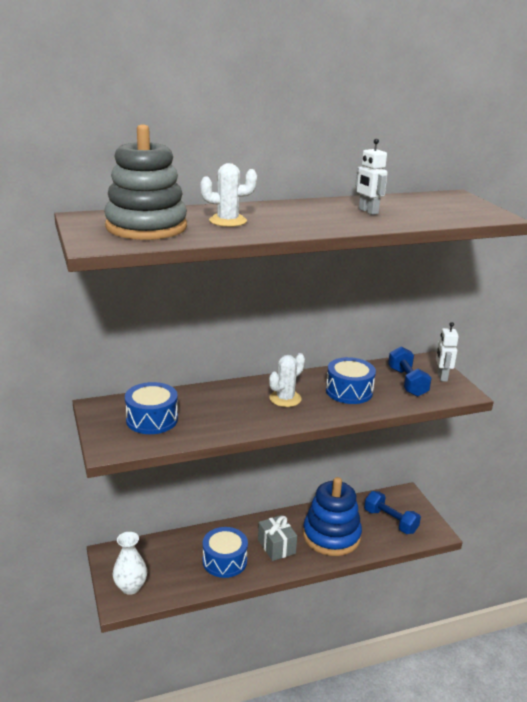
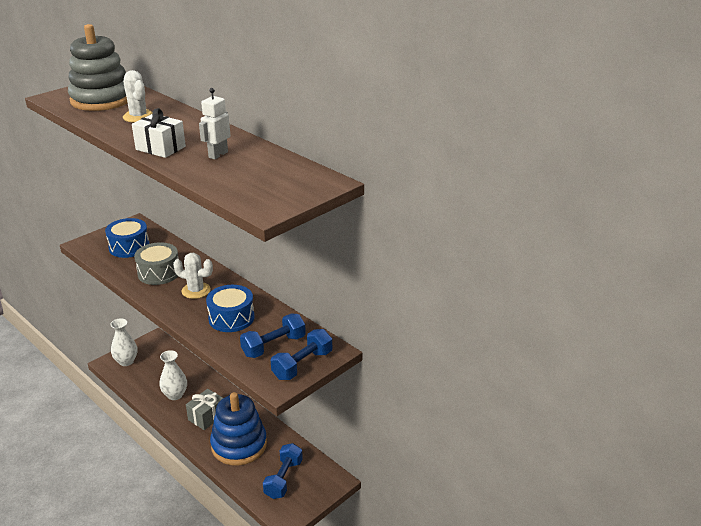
camera: 65 degrees right, 5 degrees up
(224, 561) = (175, 395): blue drum -> white vase
(230, 412) = (159, 273): none -> grey drum
(330, 225) = (160, 148): none -> white gift
(442, 377) = (302, 365): white robot -> blue dumbbell

